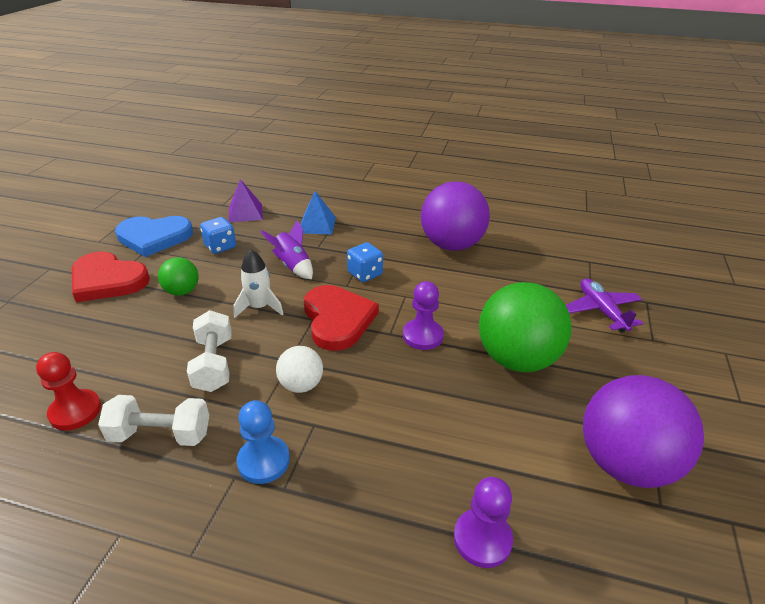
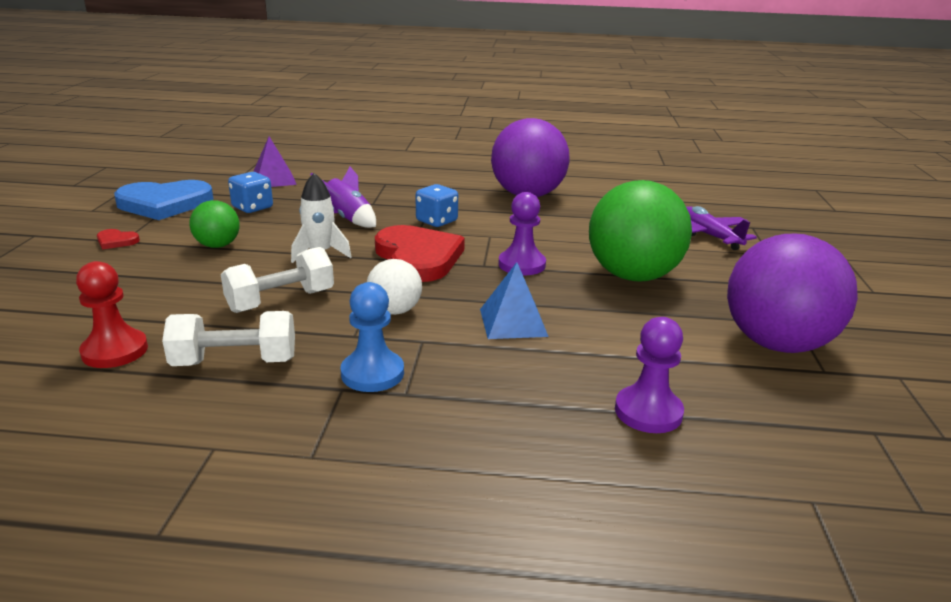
camera: 10 degrees left, 10 degrees down
(107, 280) = (116, 241): red heart -> red heart, size x0.41
(214, 364) = (281, 301): white dumbbell -> white dumbbell turned 75 degrees clockwise
(317, 225) = (365, 186): blue pyramid -> blue pyramid (513, 322)

